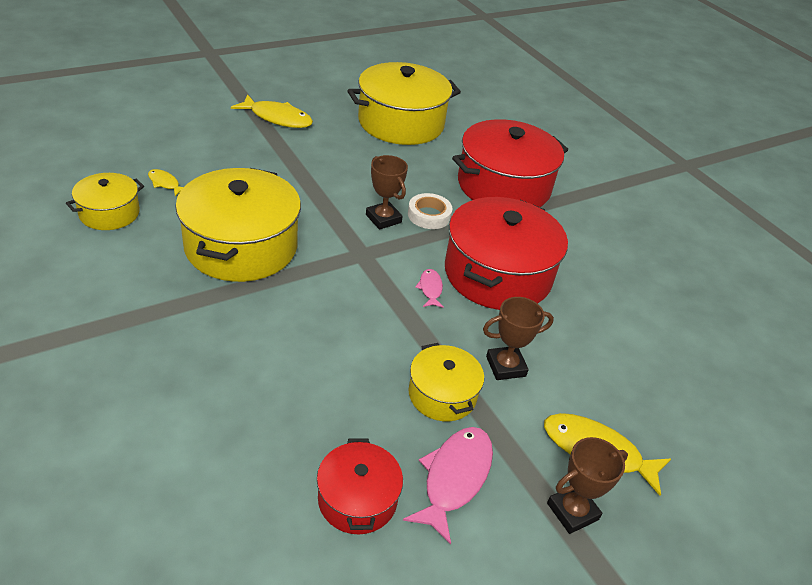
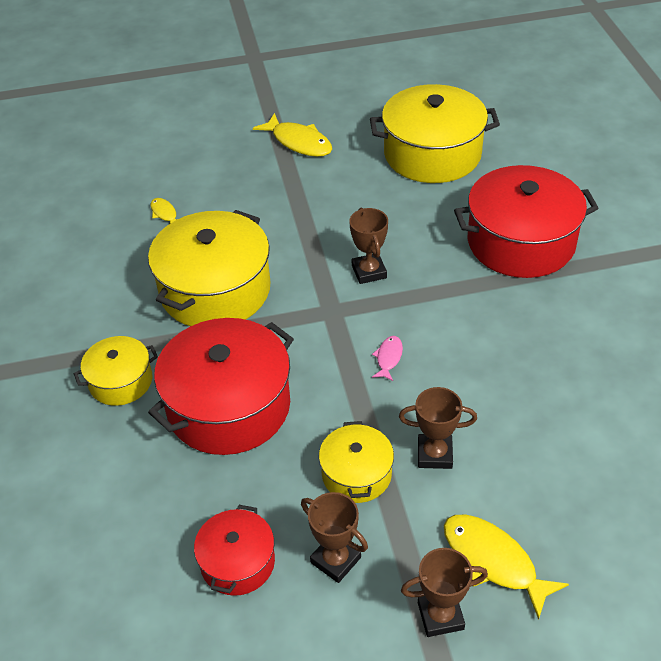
camera: 25 degrees right, 5 degrees up
(109, 213) = (105, 243): yellow pot -> yellow pot (121, 381)
(429, 215) = (420, 272): white tape -> none
(454, 478) = (335, 560): pink fish -> brown trophy
(498, 274) = (469, 349): red pot -> red pot (229, 406)

